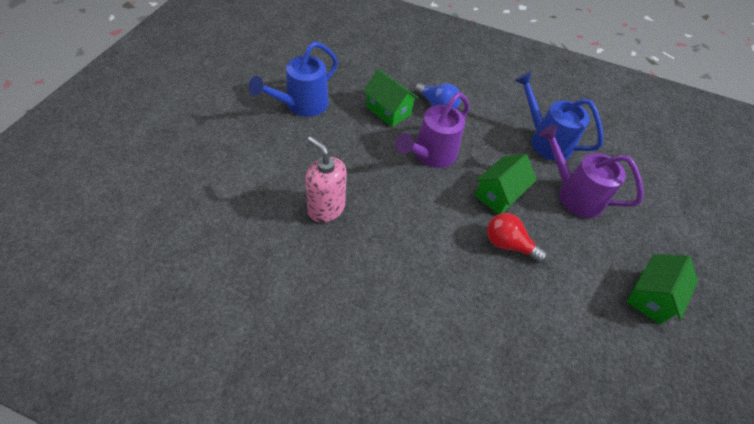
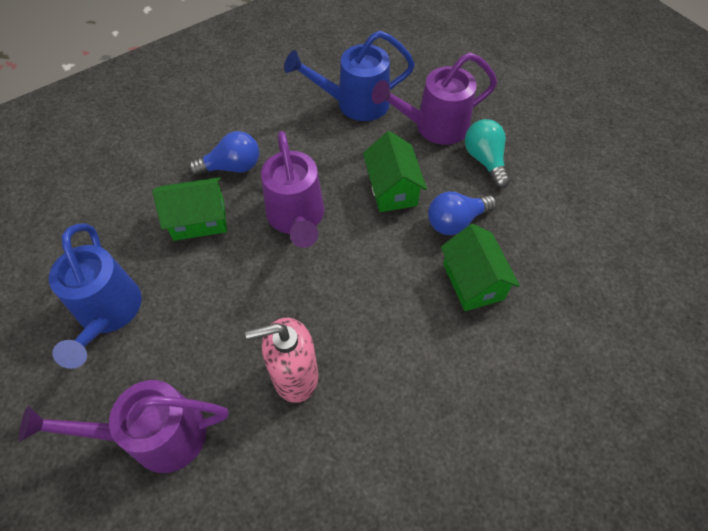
camera: 50 degrees left, 5 degrees up
(248, 163) = (156, 436): none -> purple watering can
(508, 244) = (456, 221): red light bulb -> blue light bulb
(577, 239) = (485, 160): none -> turquoise light bulb
(651, 297) = (573, 149): green house -> green house (473, 281)

